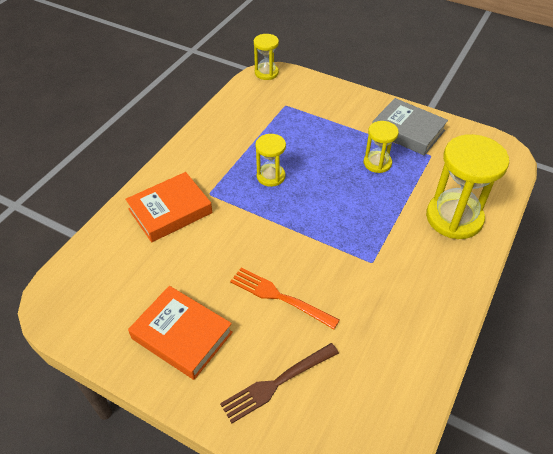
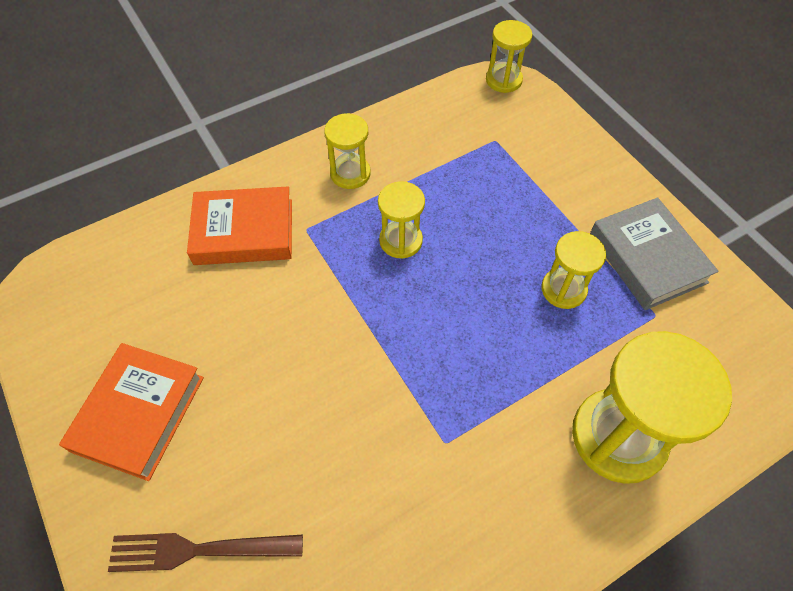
camera: 30 degrees right, 10 degrees up
(182, 335) = (139, 413): orange book -> orange book turned 45 degrees clockwise
(213, 154) = (350, 173): none -> yellow hourglass
(280, 297) = (288, 427): orange fork -> none

